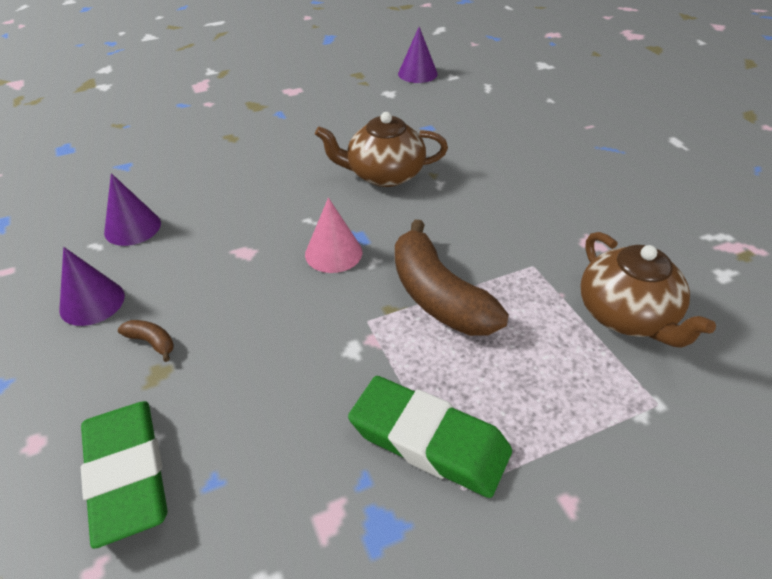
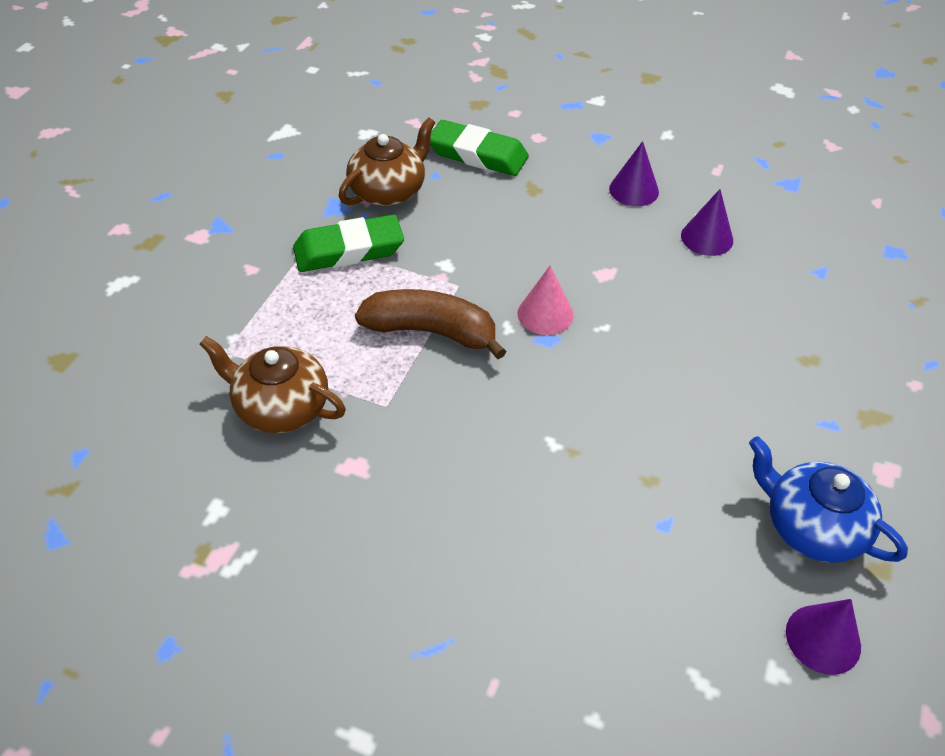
camera: 135 degrees right, 5 degrees up
(151, 342) = (562, 196): brown banana -> none
(361, 95) = (811, 527): none -> blue teapot
(384, 174) = (614, 417): brown teapot -> brown teapot (389, 191)

